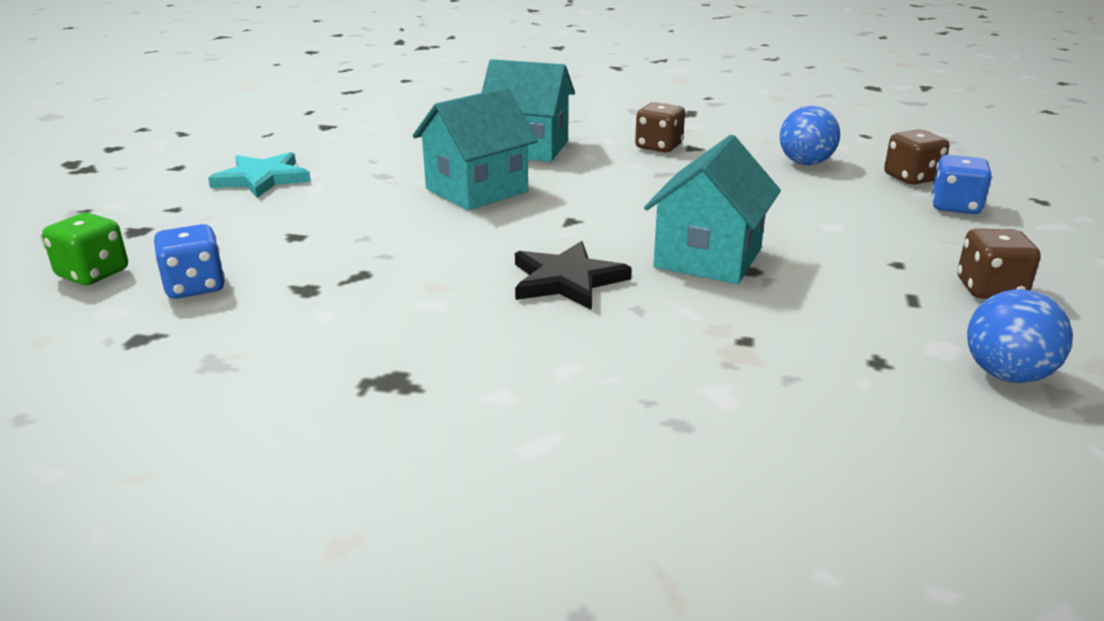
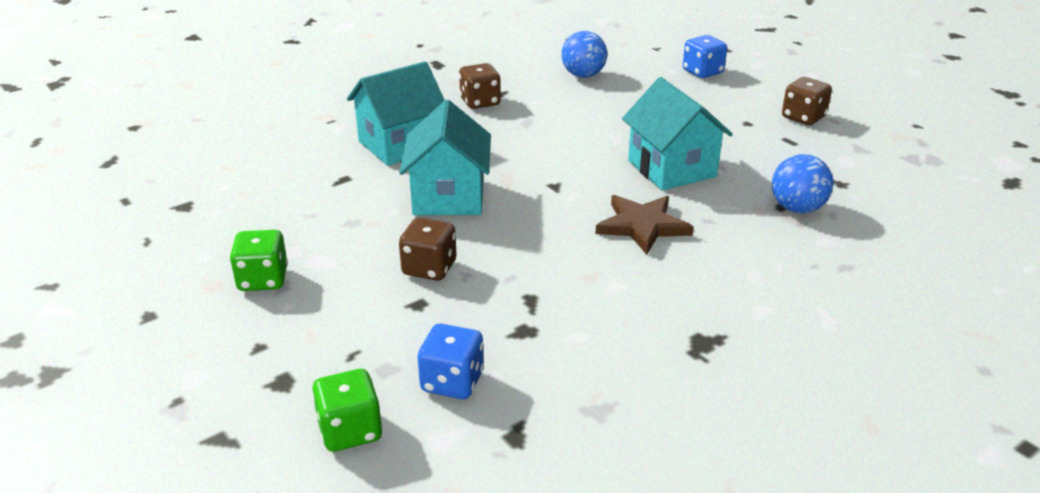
camera: 50 degrees left, 5 degrees up
(262, 179) = (263, 280): turquoise star -> green dice
(567, 280) = (642, 226): black star -> brown star
(911, 178) = (650, 61): brown dice -> brown dice (429, 268)
(1006, 375) = (885, 160): blue ball -> blue ball (797, 208)

